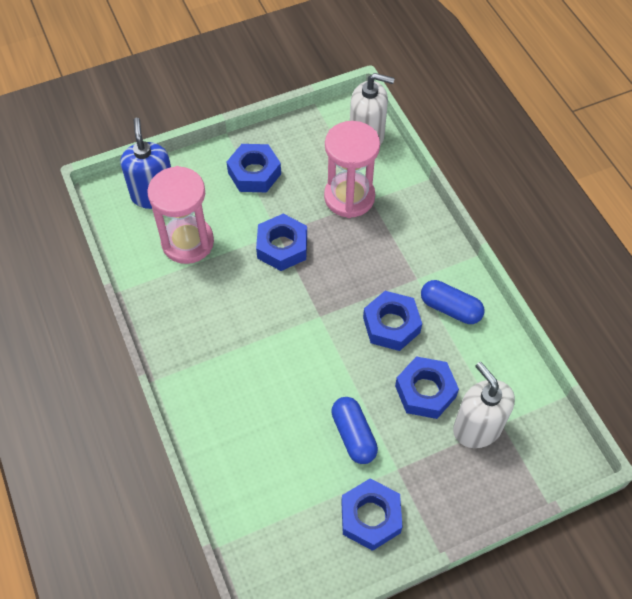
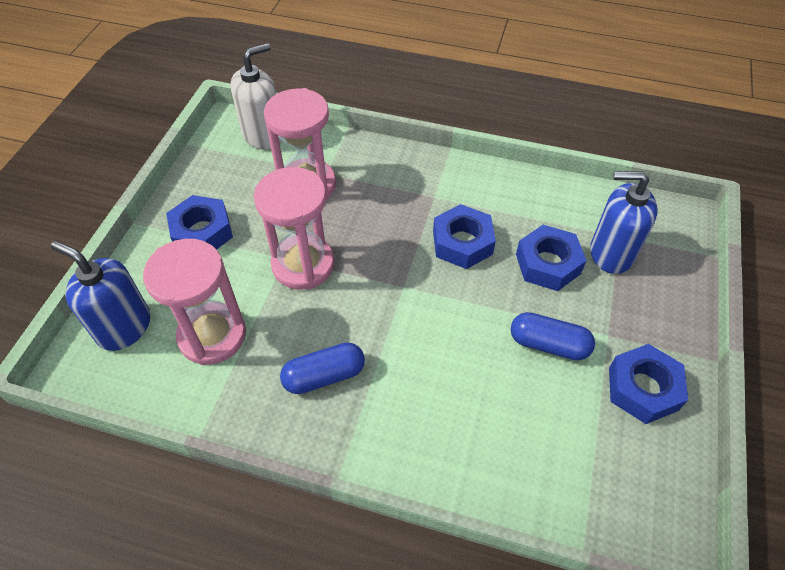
camera: 50 degrees left, 5 degrees down
(282, 247) = (303, 265): blue nut -> pink hourglass
(450, 308) = (484, 195): blue capsule -> blue capsule (324, 376)
(477, 427) = (611, 253): white soap dispenser -> blue soap dispenser

